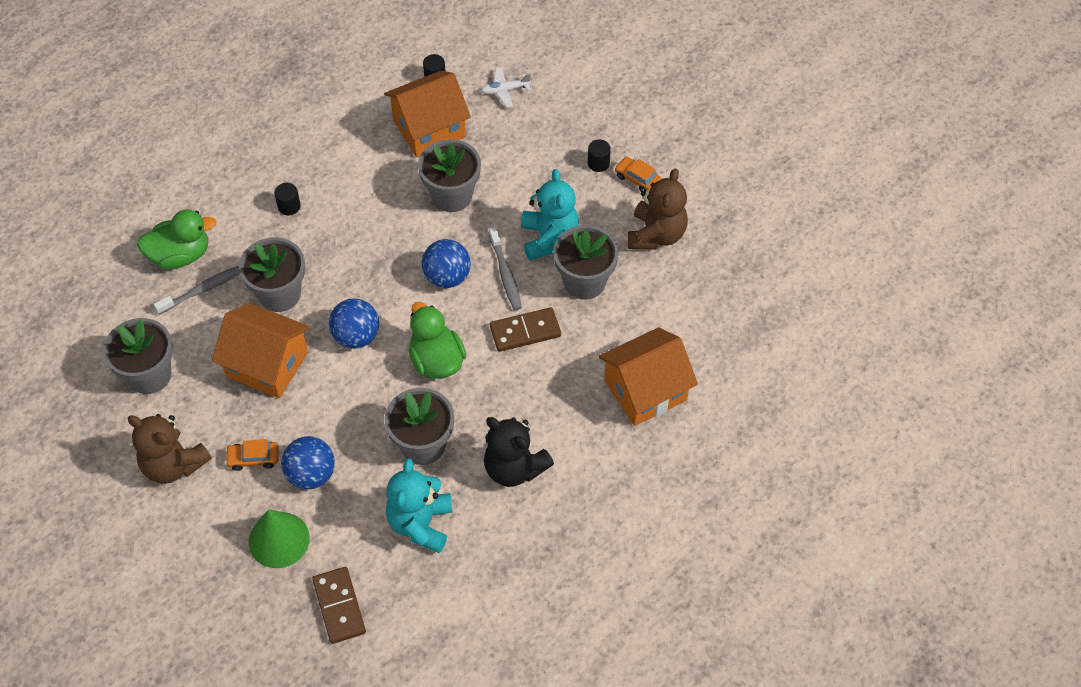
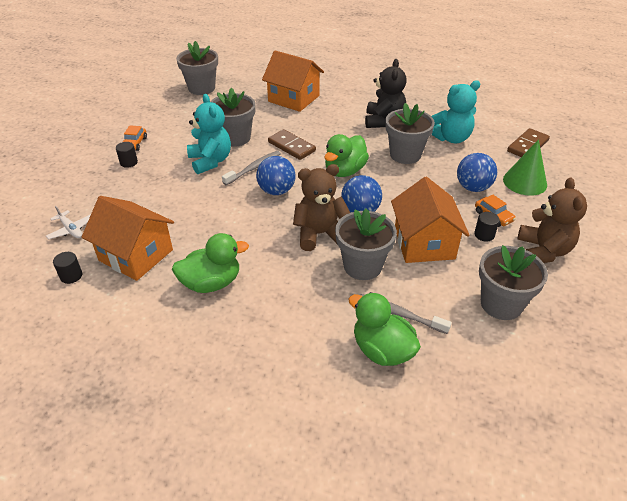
camera: 120 degrees left, 15 degrees down
(289, 206) = (275, 303): black cylinder -> black cylinder (484, 235)
(349, 171) = (211, 283): none -> green duck
(452, 195) = (201, 216): grey flower pot -> grey flower pot (201, 88)
(549, 238) = (210, 161): turquoise teddy bear -> turquoise teddy bear turned 105 degrees clockwise
(656, 235) = (178, 124): brown teddy bear -> brown teddy bear (320, 234)

